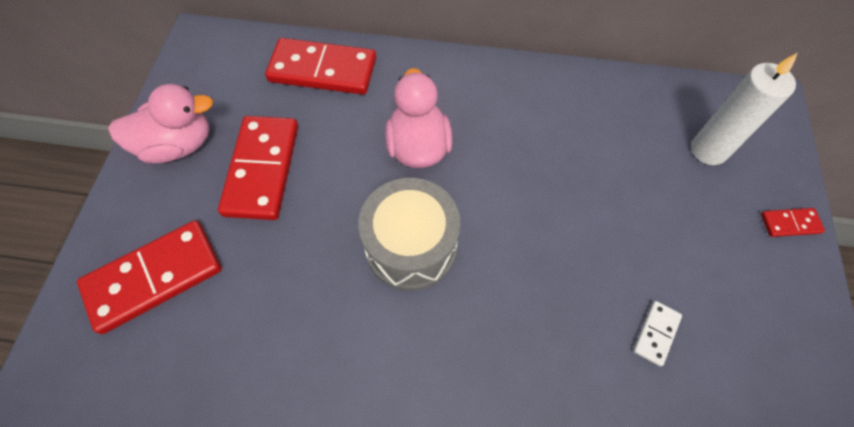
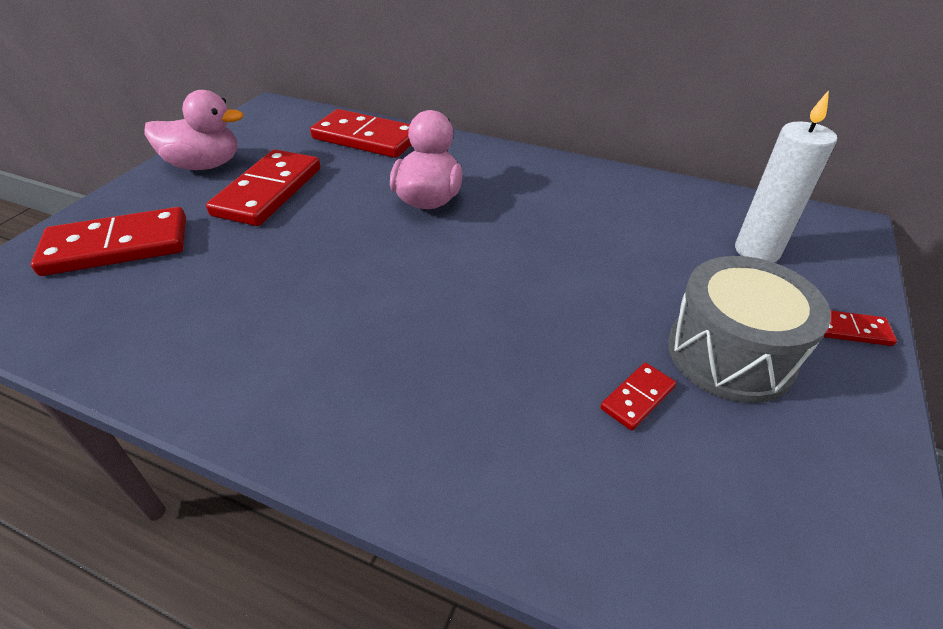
camera: 15 degrees right, 20 degrees down
(411, 246) = (380, 269): grey drum -> grey drum (730, 354)
(656, 333) = (637, 398): white domino -> red domino

